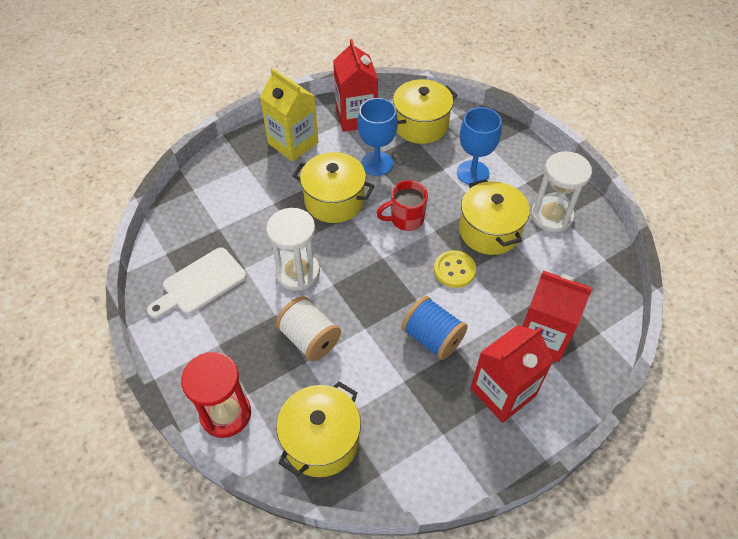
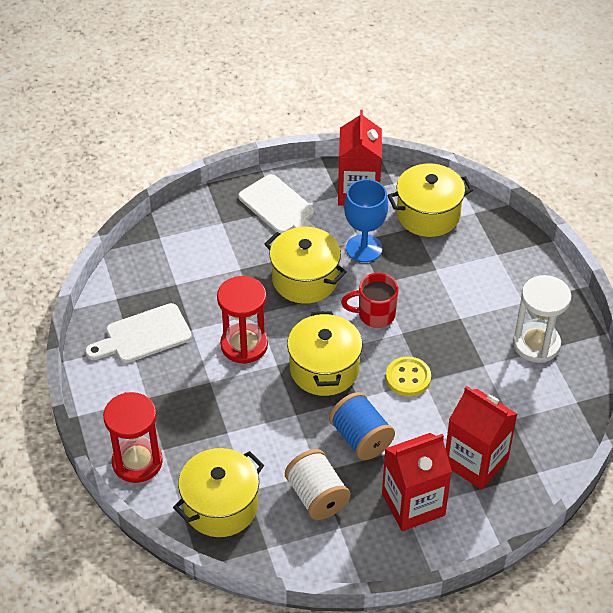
camera: 15 degrees right, 5 degrees down
(293, 143) = (279, 207): yellow carton -> white cutting board
(297, 272) = (244, 345): white hourglass -> red hourglass
(309, 339) = (237, 412): white spool -> white spool (317, 496)
(472, 173) = (467, 280): blue goblet -> none
(489, 231) = (461, 346): yellow pot -> yellow pot (324, 369)

